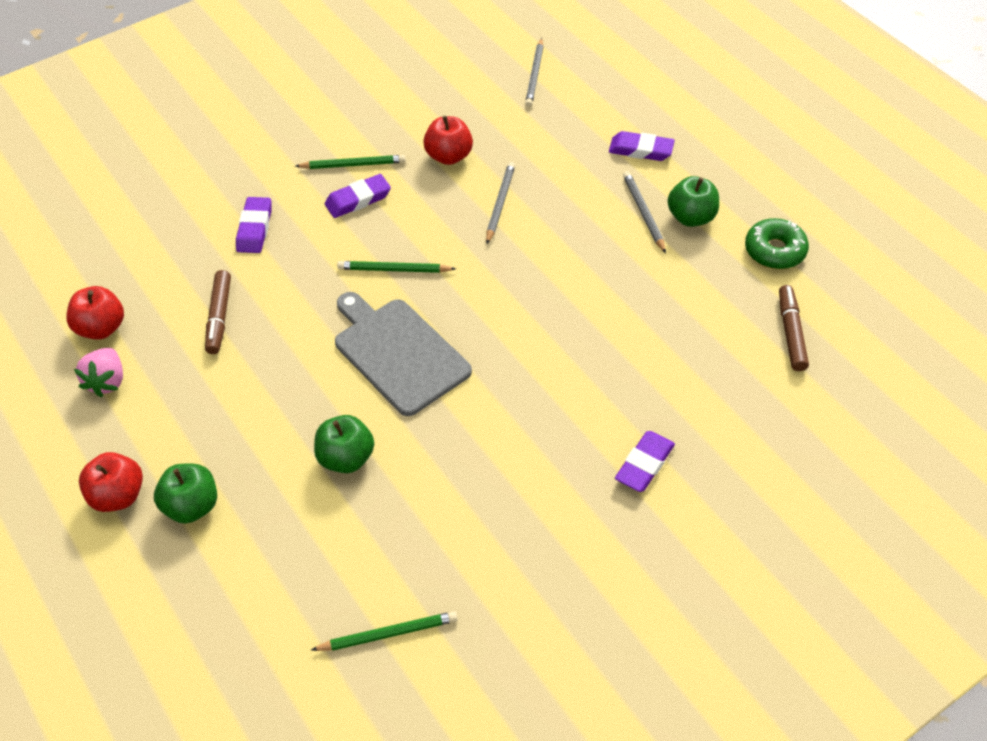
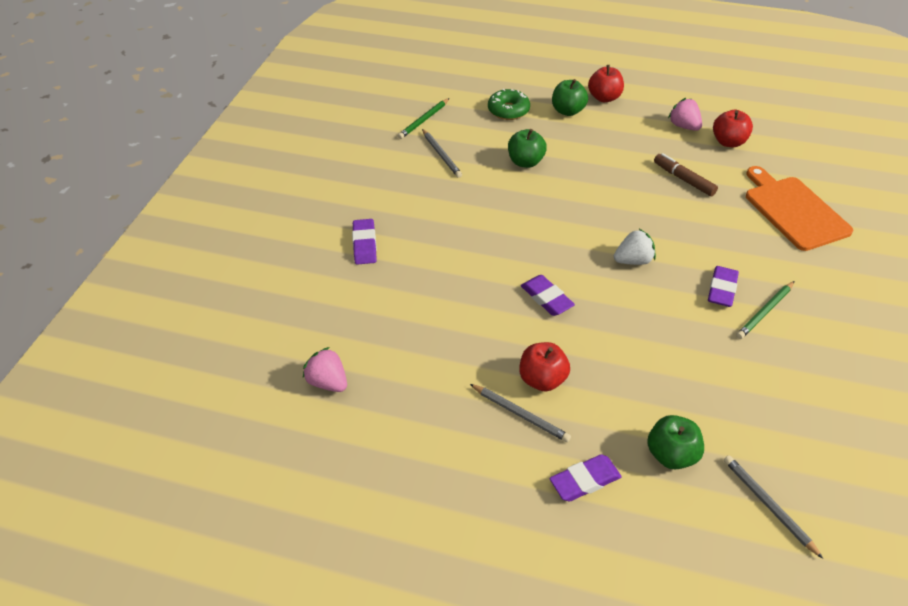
camera: 140 degrees right, 5 degrees down
(181, 220) = (794, 211): none -> orange cutting board
(254, 228) = (747, 232): purple eraser -> purple eraser (546, 298)
(394, 269) = (633, 260): green pencil -> white strawberry
(398, 353) = (565, 219): grey cutting board -> none
(449, 156) = (716, 365): red apple -> red apple (542, 379)
(500, 204) = (630, 350): grey pencil -> grey pencil (441, 155)
(691, 217) = (480, 436): green apple -> green apple (671, 454)
(775, 251) = (387, 449): green donut -> green donut (508, 110)
(791, 333) = (328, 382): brown marker -> pink strawberry

